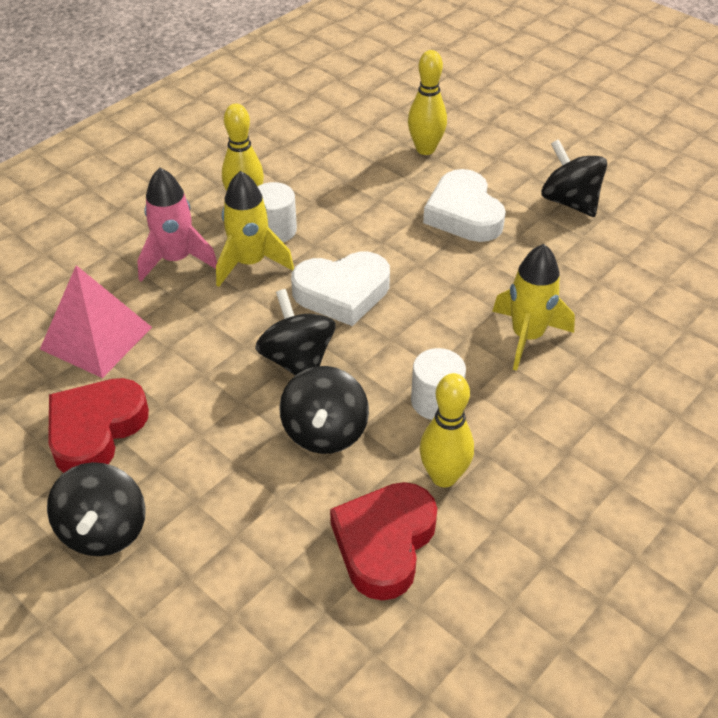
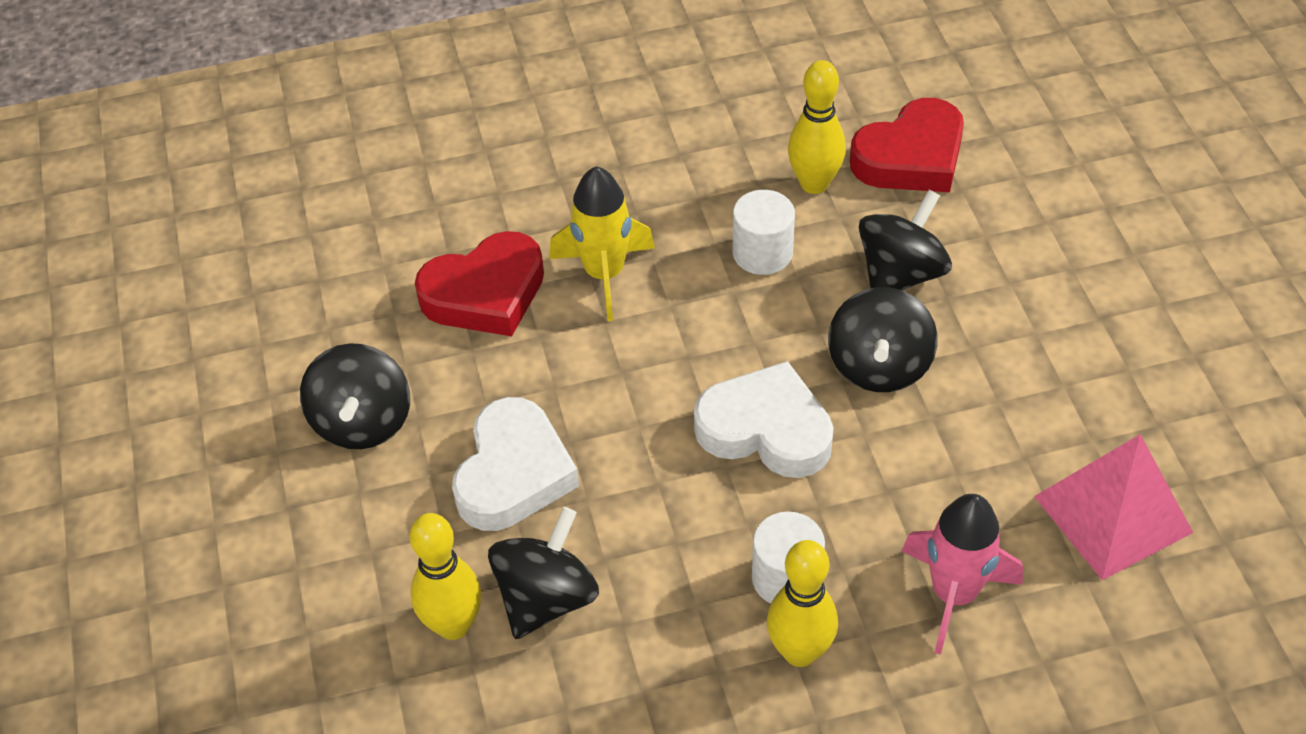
camera: 145 degrees left, 5 degrees up
(95, 430) = (1151, 388): red heart -> red heart (485, 293)
(104, 530) = (1174, 279): black spinning top -> black spinning top (546, 598)
(250, 263) = (854, 536): yellow rocket -> none

